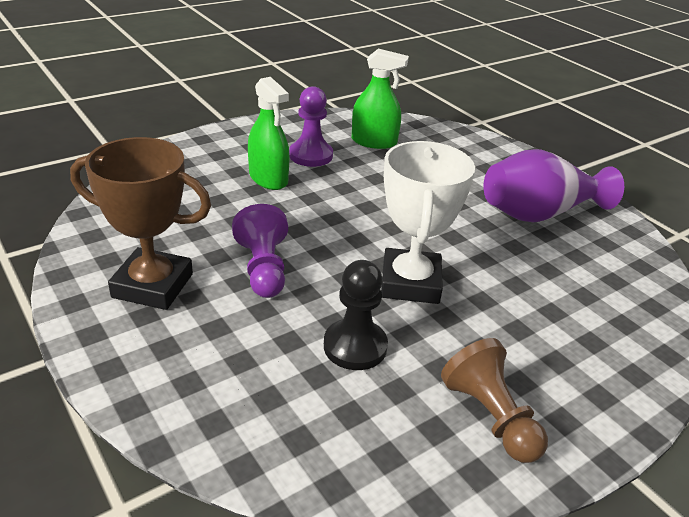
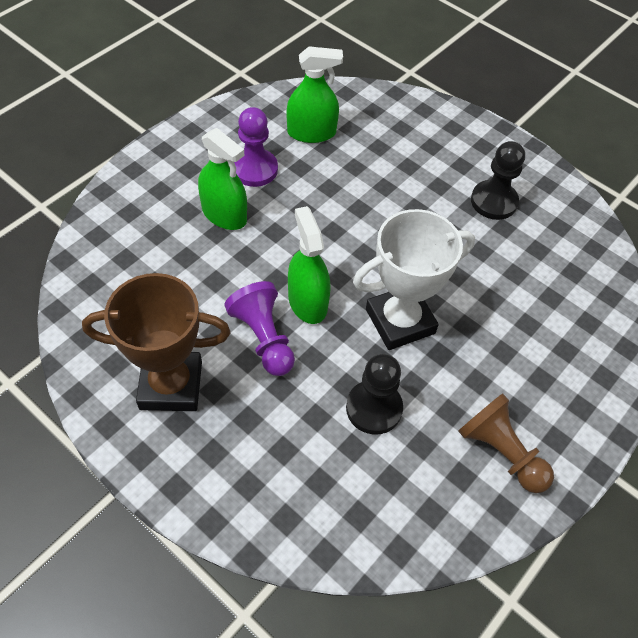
camera: 15 degrees left, 20 degrees up
(320, 251) = (307, 302): none -> green spray bottle
(410, 283) = (400, 321): white trophy -> white trophy turned 75 degrees clockwise
(539, 214) = (494, 201): purple vase -> black pawn

